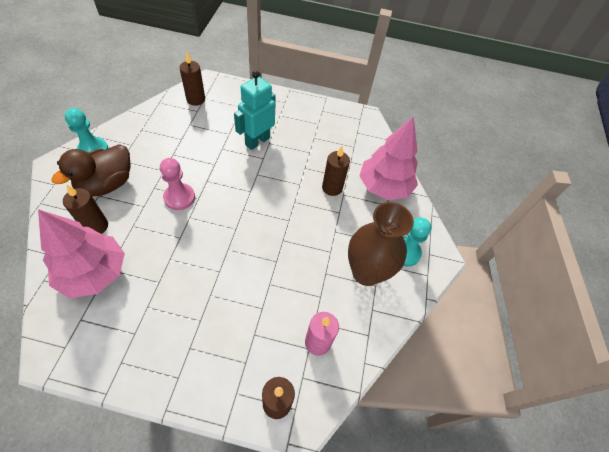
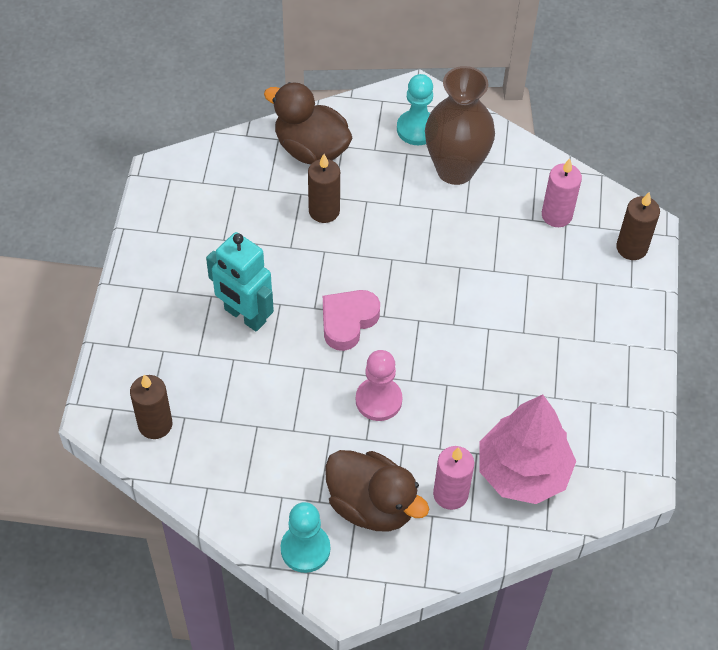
camera: 90 degrees left, 0 degrees up
(96, 226) = (450, 494): brown candle -> pink candle
(242, 189) = (348, 321): none -> pink heart
(384, 187) = (311, 149): pink tree -> brown duck

